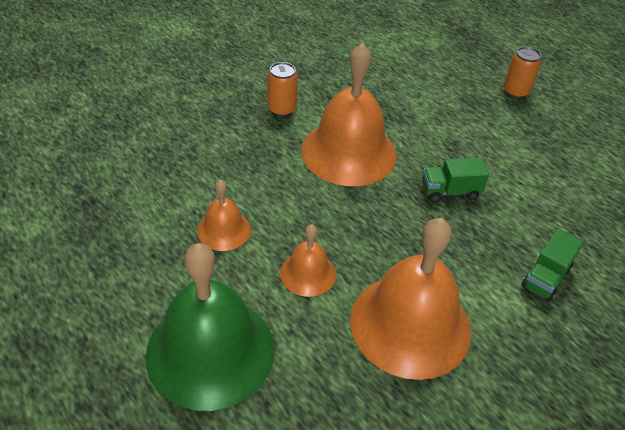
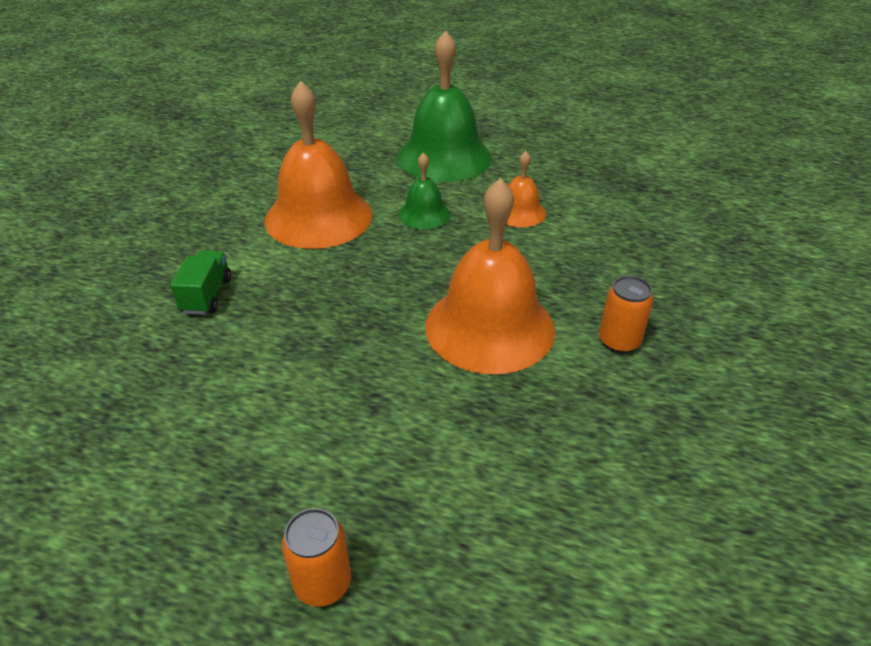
camera: 150 degrees right, 5 degrees down
(308, 273) = (424, 214): orange bell -> green bell
(450, 191) = (344, 336): green truck -> none

